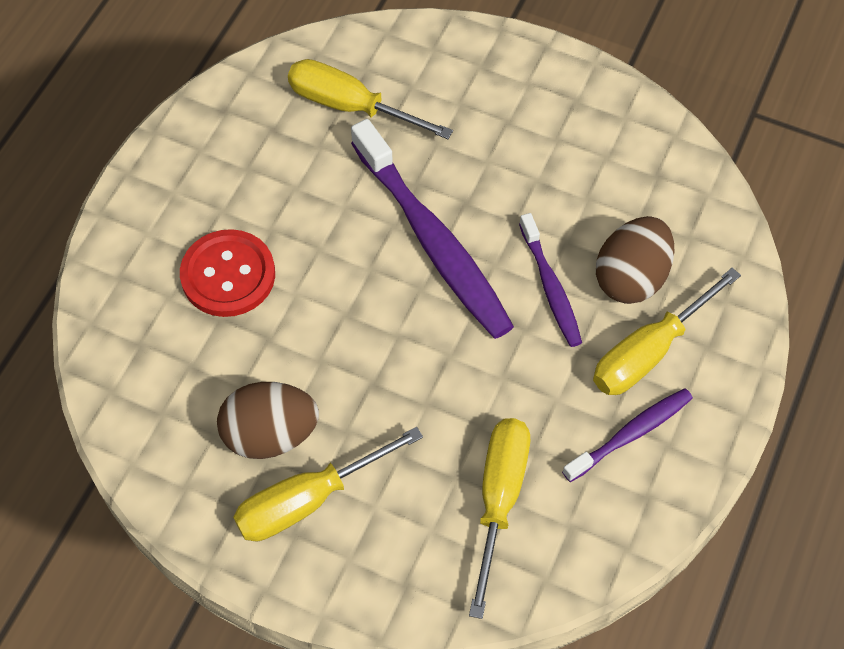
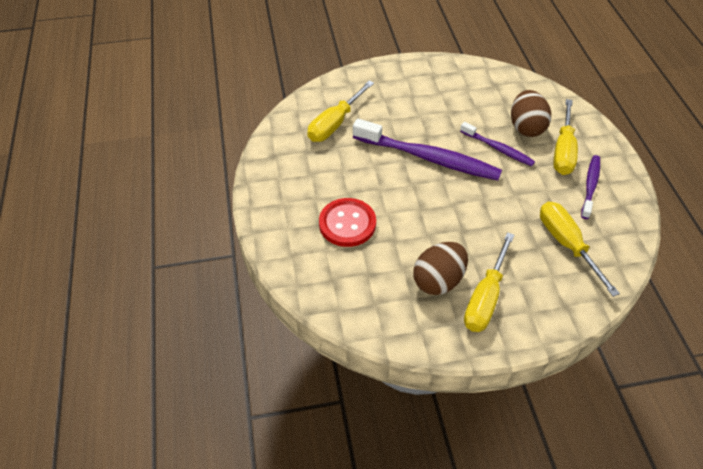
camera: 35 degrees left, 10 degrees down
(349, 106) = (334, 124): yellow screwdriver -> yellow screwdriver turned 45 degrees counterclockwise

